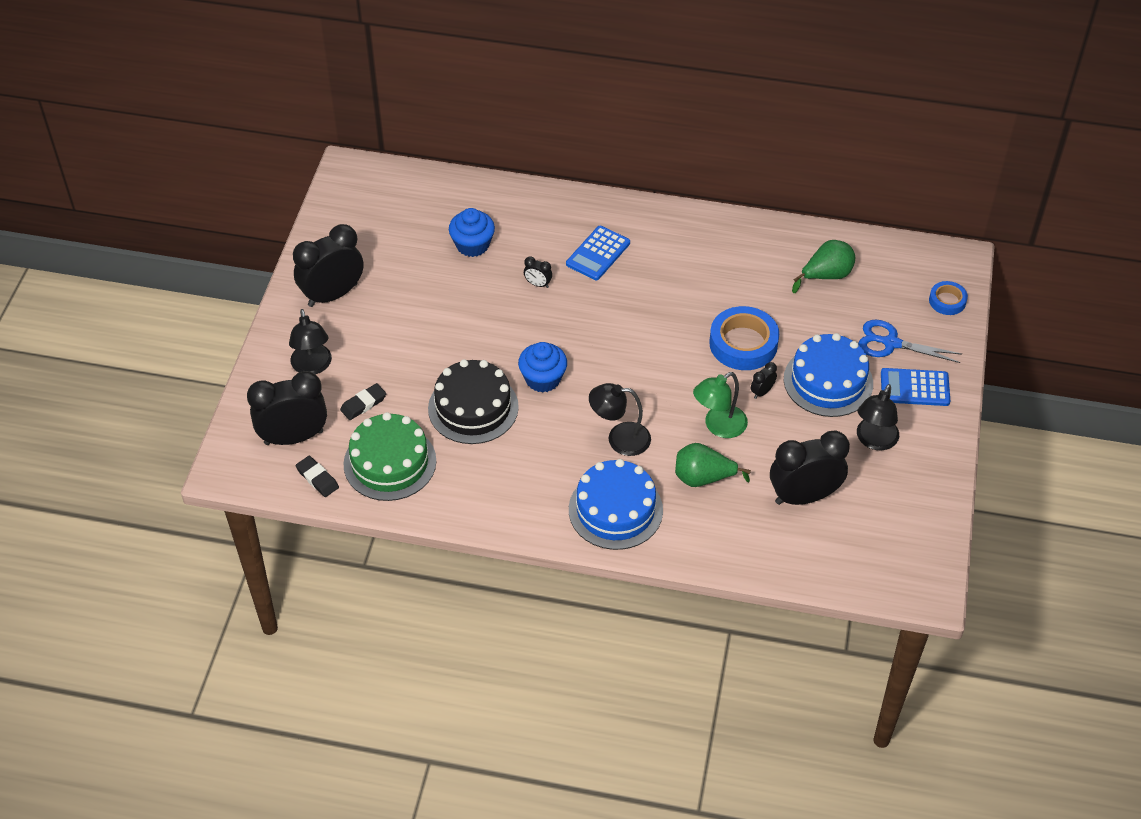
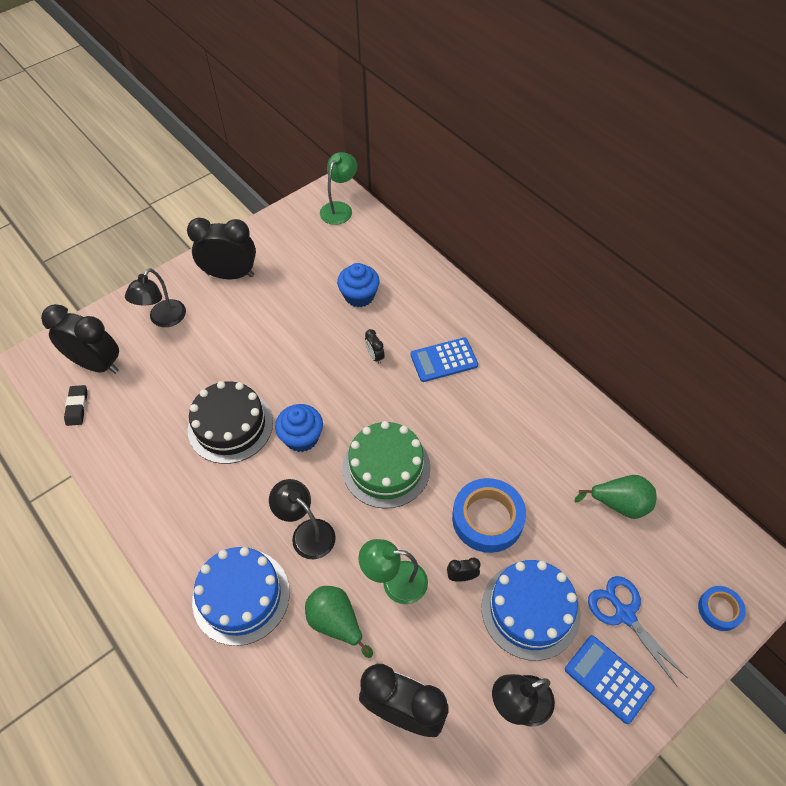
camera: 40 degrees right, 5 degrees up
(363, 404) = (164, 370): black eraser -> none
(372, 181) = (339, 208): none -> green lamp
(390, 462) = (132, 429): green cake -> green cake (386, 468)

